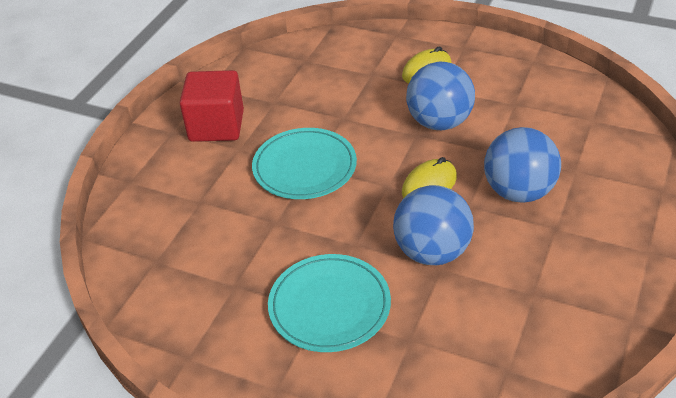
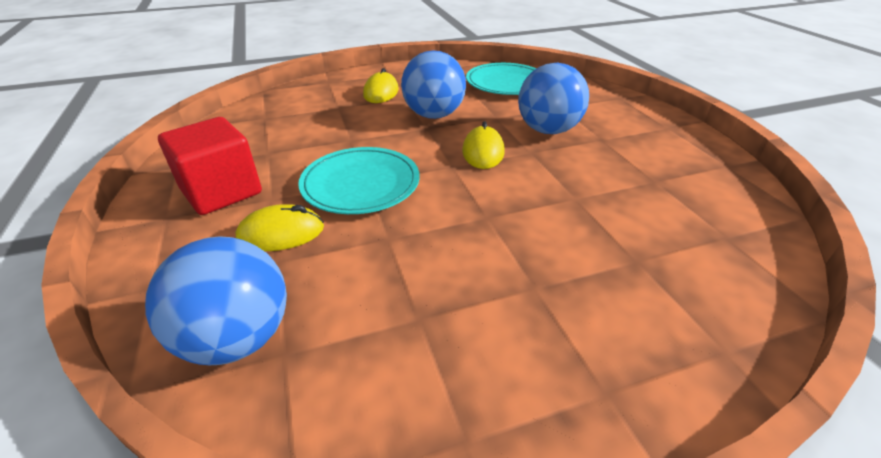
camera: 45 degrees left, 5 degrees down
(220, 181) = (281, 233): none -> yellow mouse
(329, 306) = (537, 277): turquoise plate -> turquoise plate (506, 83)
(432, 252) = (552, 191): blue ball -> blue ball (238, 338)

